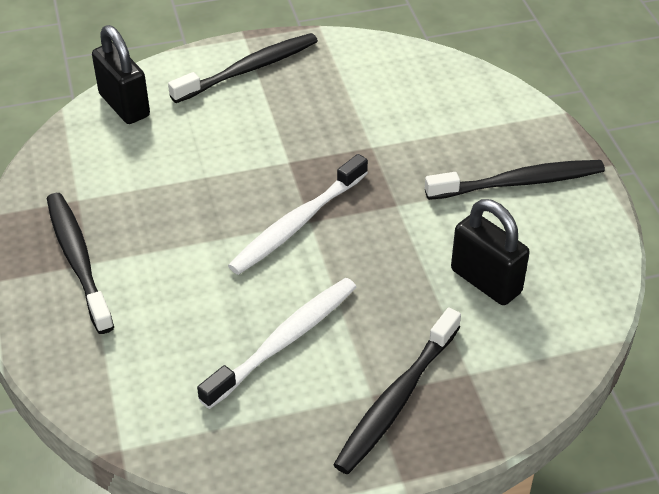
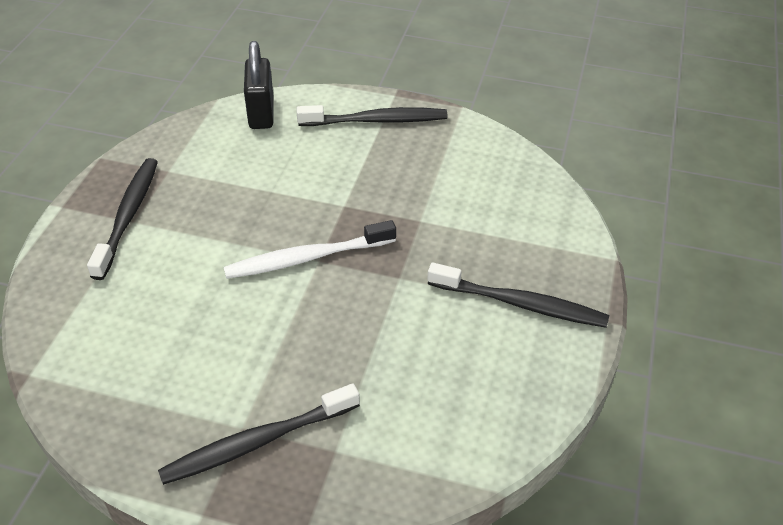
camera: 30 degrees right, 0 degrees up
(284, 341) = (214, 348): white toothbrush -> none
(485, 281) = (417, 377): black padlock -> none

